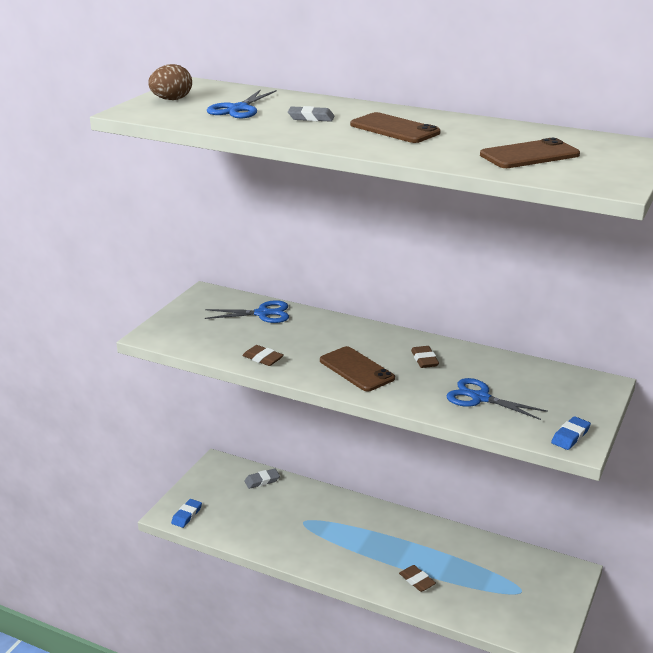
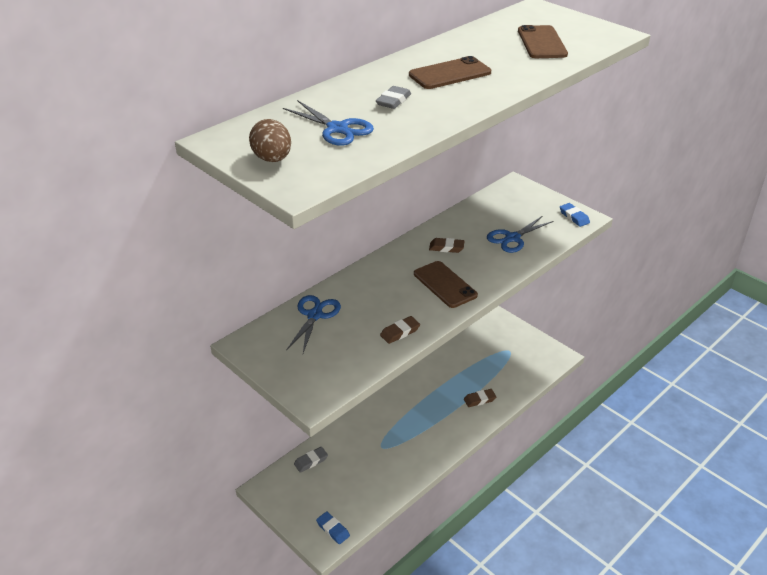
camera: 70 degrees left, 10 degrees up
(262, 481) = (311, 461): grey eraser -> grey eraser turned 60 degrees clockwise
(356, 369) = (444, 284): brown phone -> brown phone turned 75 degrees clockwise

